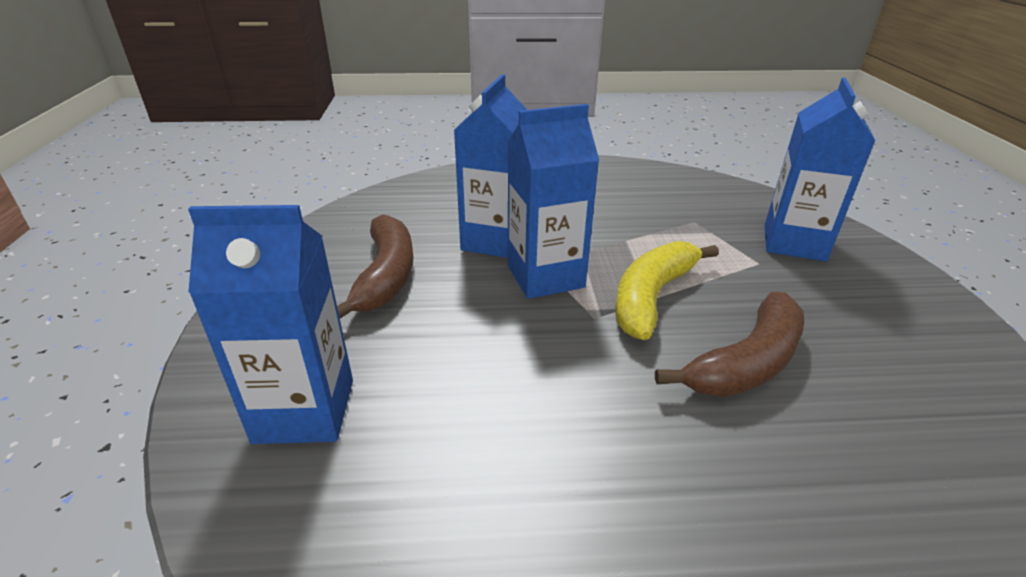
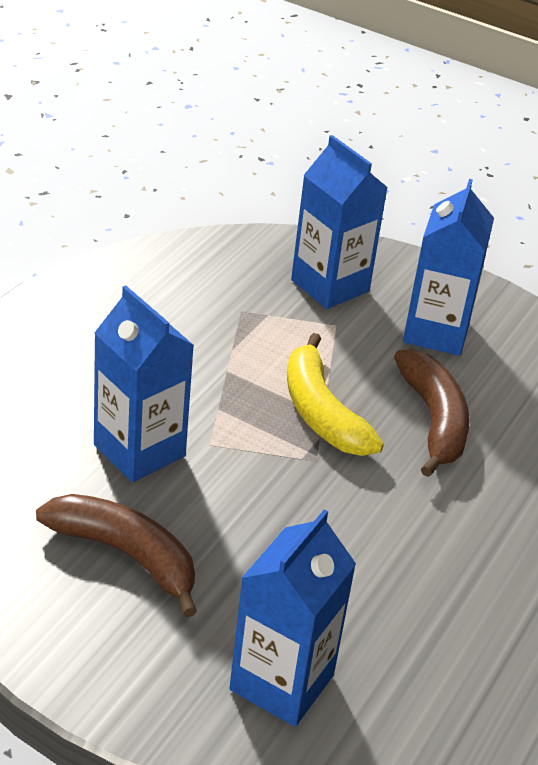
camera: 60 degrees left, 5 degrees up
(545, 276) = (233, 453): blue carton -> blue carton (436, 332)

